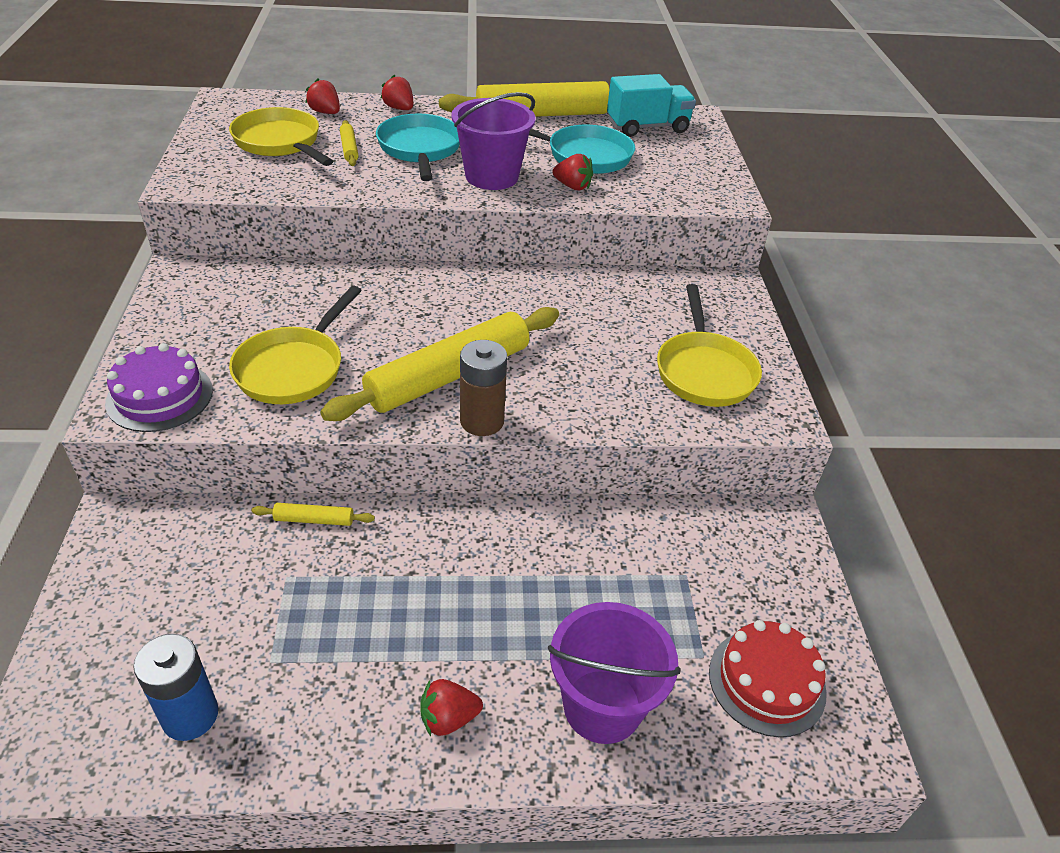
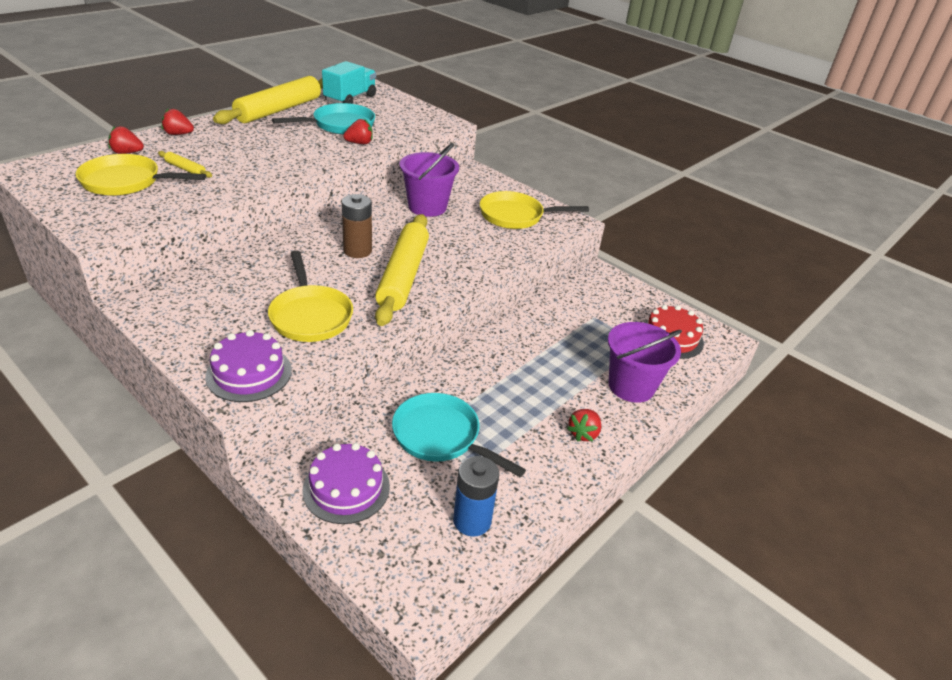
camera: 45 degrees left, 5 degrees down
(140, 580) = (346, 488): none -> purple cake
(314, 520) = (399, 398): yellow rolling pin -> none
(420, 149) = (235, 154): turquoise pan -> turquoise pan (441, 437)
(482, 421) = (452, 288): brown battery -> brown battery (357, 251)
(492, 176) = (305, 154): purple bucket -> purple bucket (427, 207)
(704, 371) = (516, 216): yellow pan -> yellow pan turned 135 degrees clockwise

